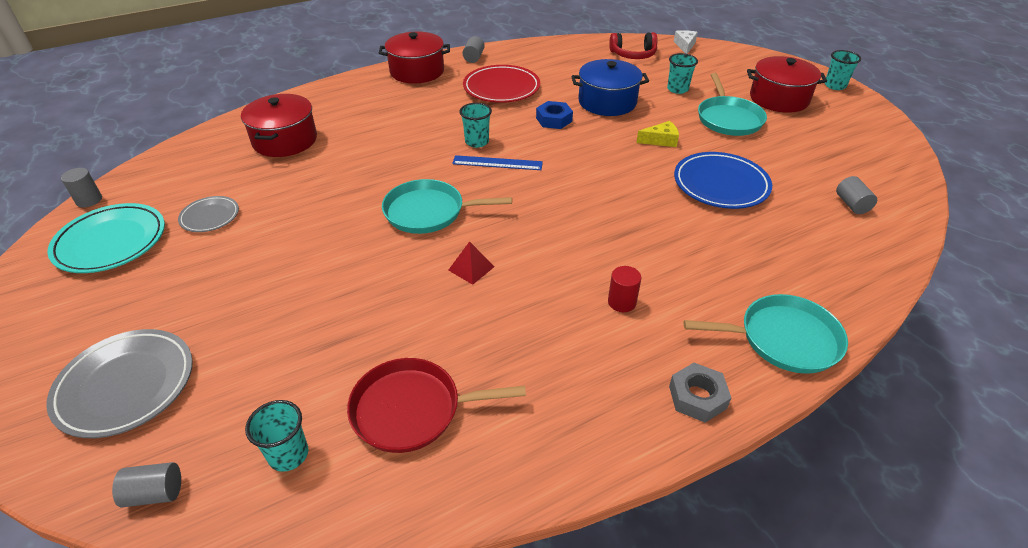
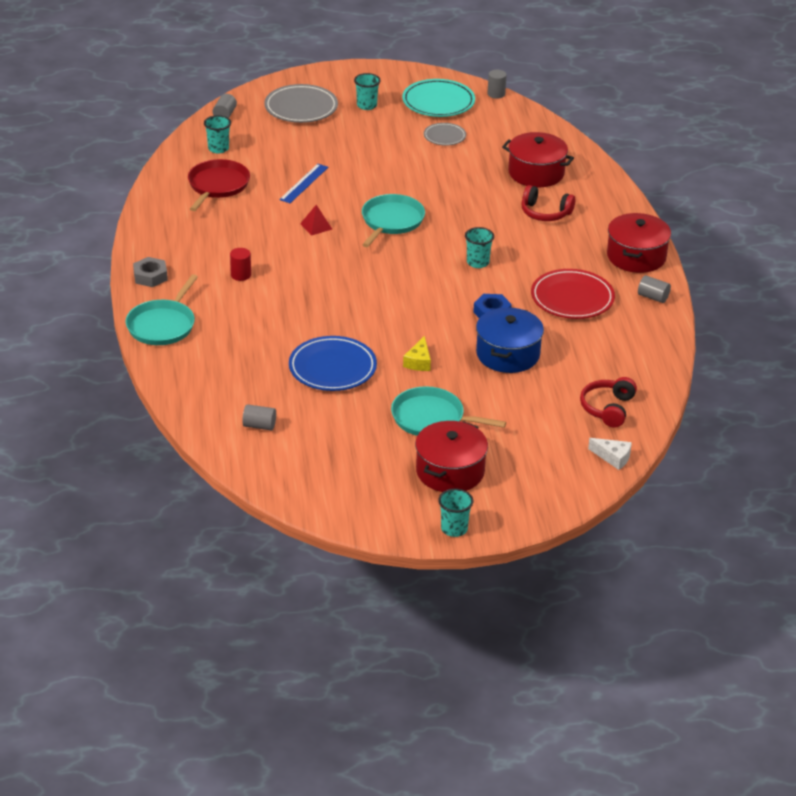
camera: 110 degrees right, 5 degrees down
(364, 122) = (545, 213): none -> red headphones
(497, 163) = (437, 265): blue ruler -> blue ruler (304, 183)
(677, 89) = (509, 409): turquoise cup -> turquoise cup (366, 105)

